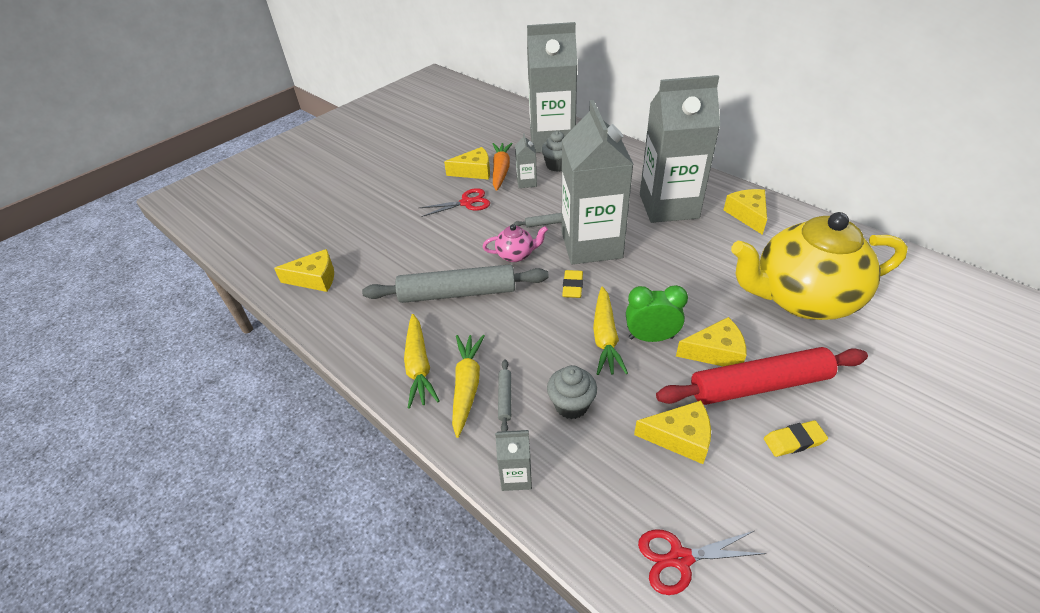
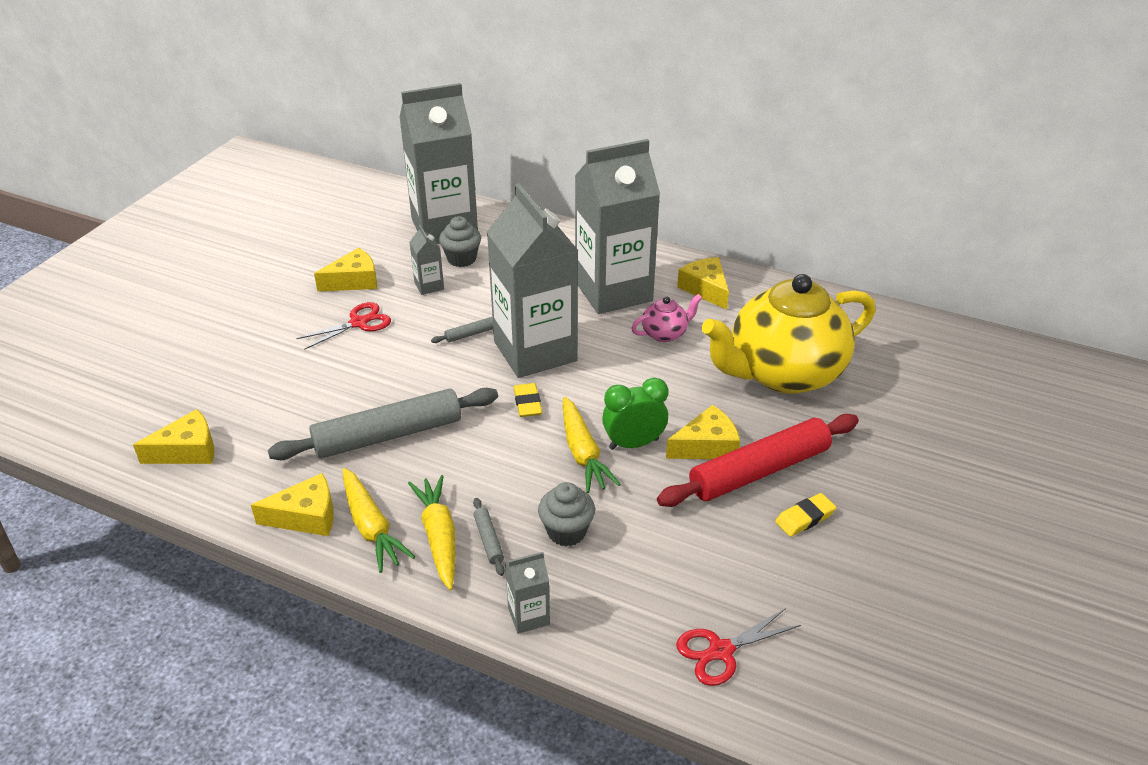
camera: 20 degrees left, 5 degrees down
(501, 171) = (390, 275): orange carrot -> none
(516, 255) = (446, 378): pink teapot -> pink teapot (665, 334)
(680, 437) = (691, 539): yellow cheese -> yellow cheese (306, 516)

